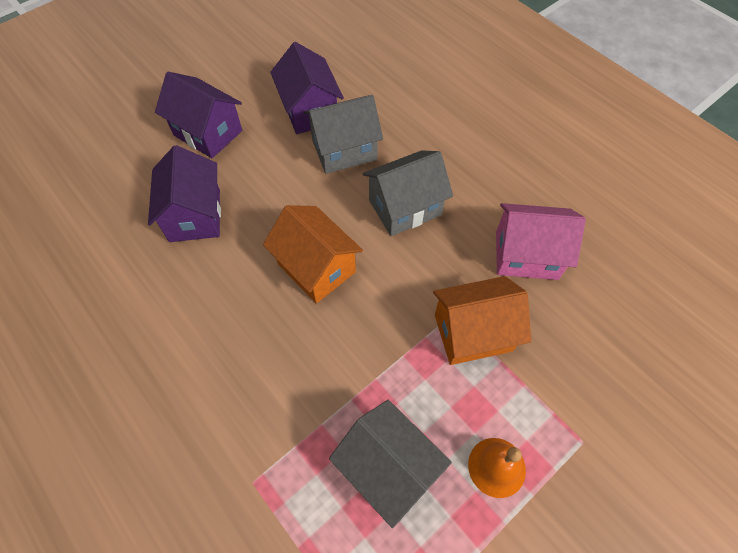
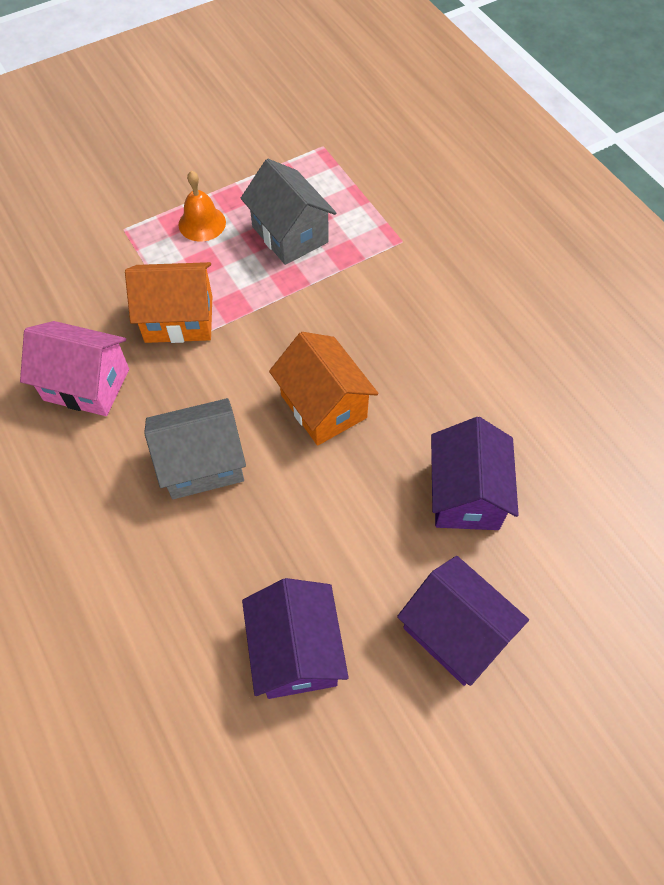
camera: 170 degrees left, 0 degrees up
(344, 150) = (258, 565): grey house -> none

